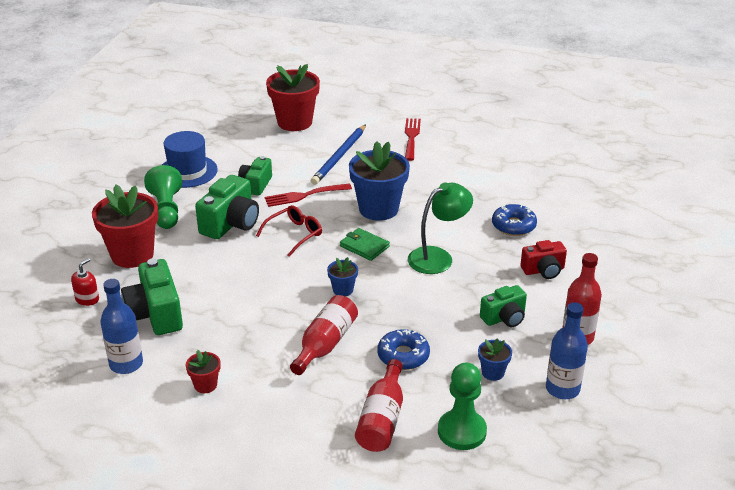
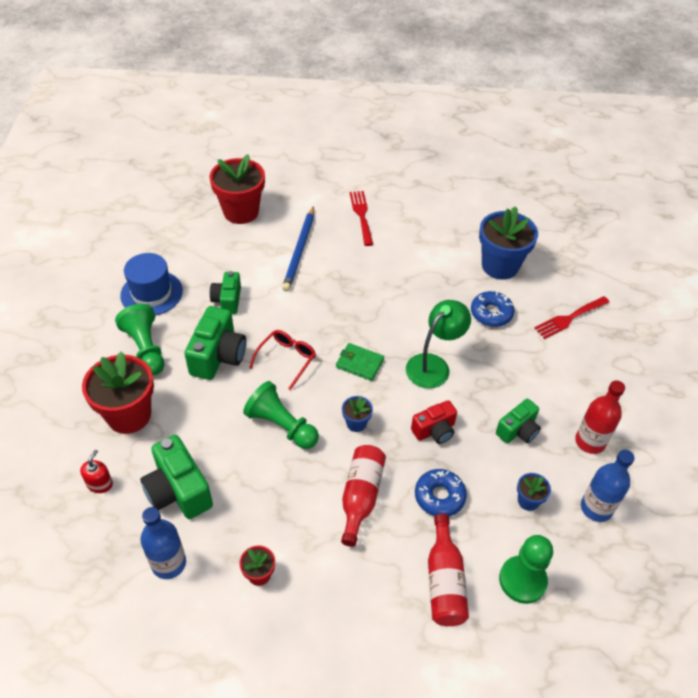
camera: 15 degrees left, 15 degrees up
(270, 281) = (281, 425): none -> green pawn
(304, 195) = (280, 307): red fork -> red fork (569, 318)
(378, 209) = (358, 313): blue flower pot -> blue flower pot (500, 266)
(543, 270) = (535, 365): red camera -> red camera (434, 430)

